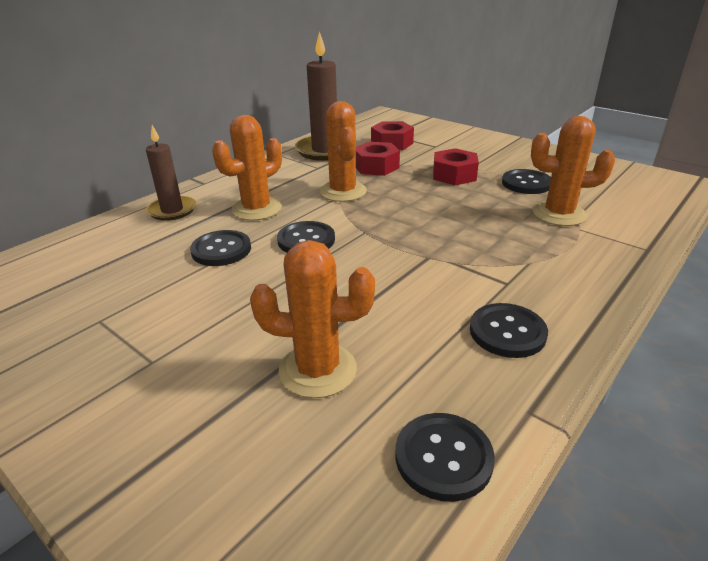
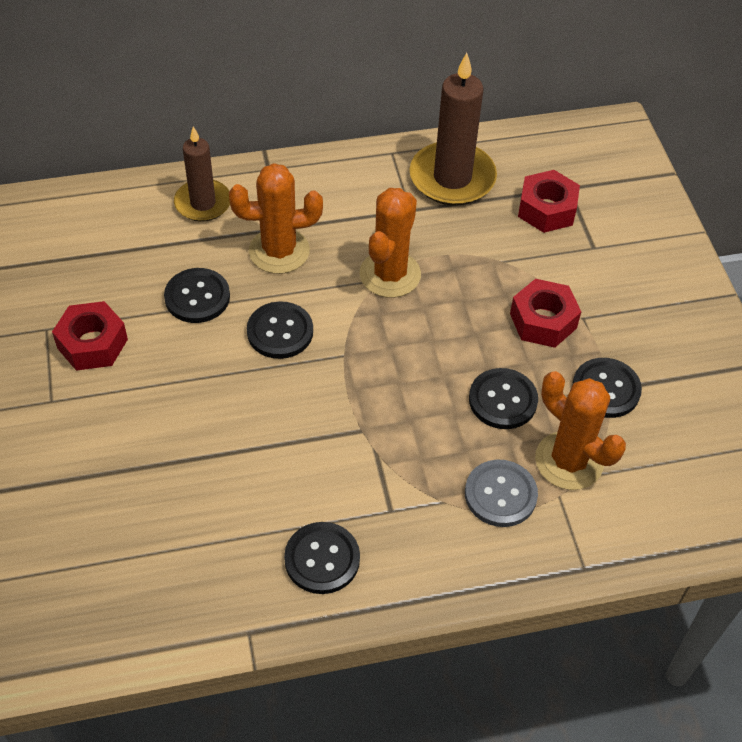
camera: 35 degrees right, 20 degrees up
(318, 370) = (149, 491): orange cactus -> none
(376, 166) = (474, 248): red nut -> red nut (92, 343)
(443, 457) = (156, 619): black button -> black button (503, 400)
(552, 243) = (500, 494): none -> grey button

